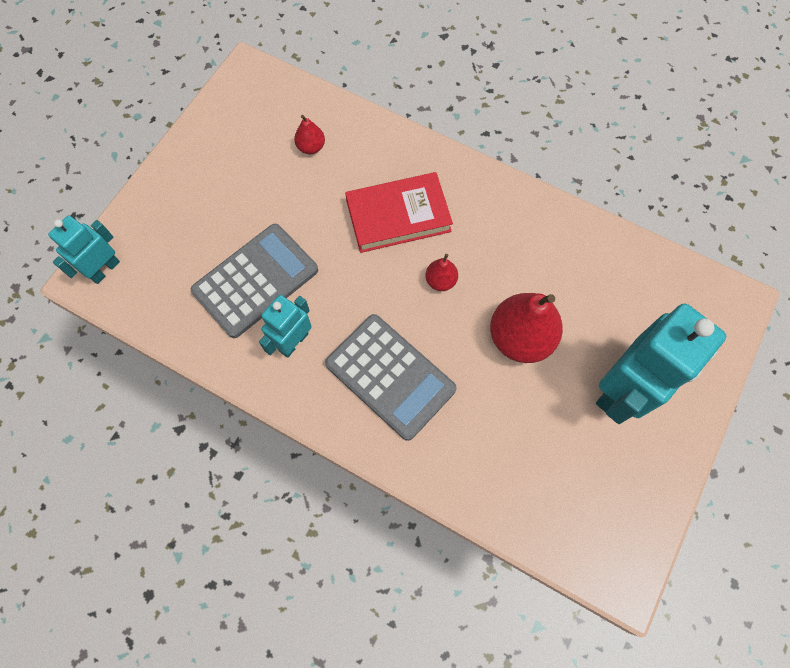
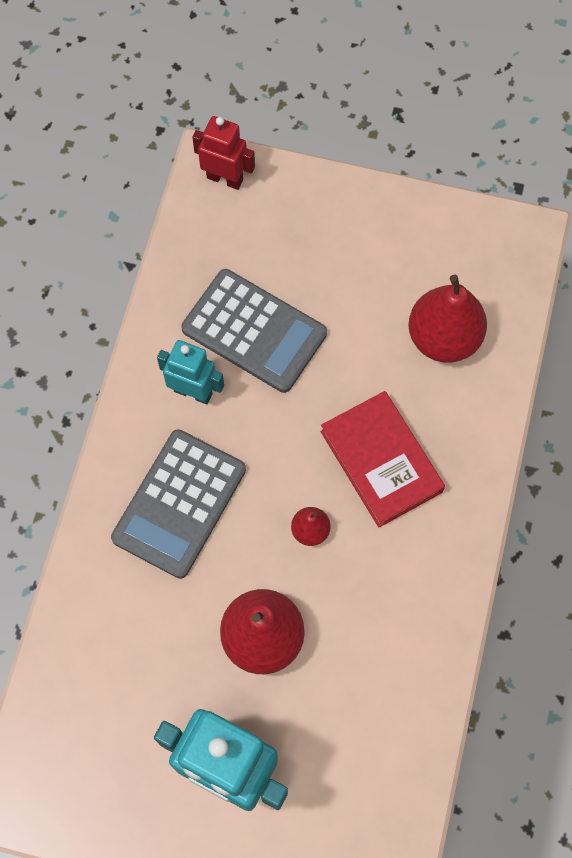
camera: 75 degrees right, 0 degrees up
(104, 269) = (225, 178): turquoise robot -> red robot
(311, 147) = (443, 338): red pear -> red pear, size x2.06

